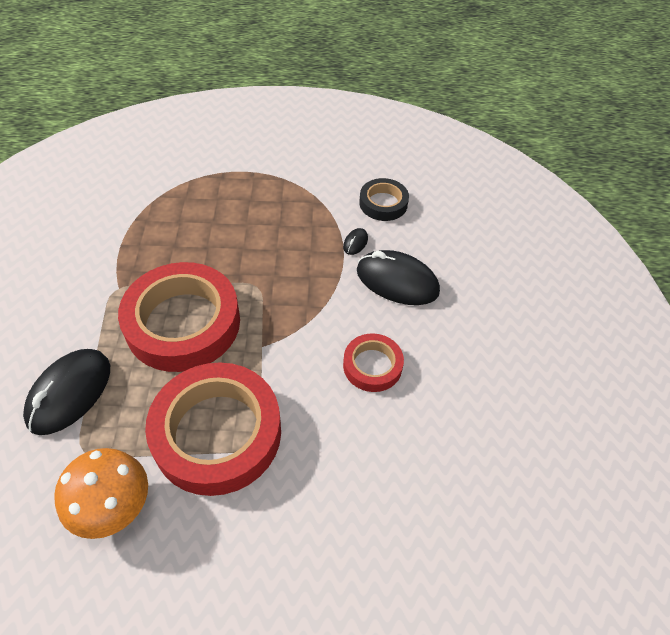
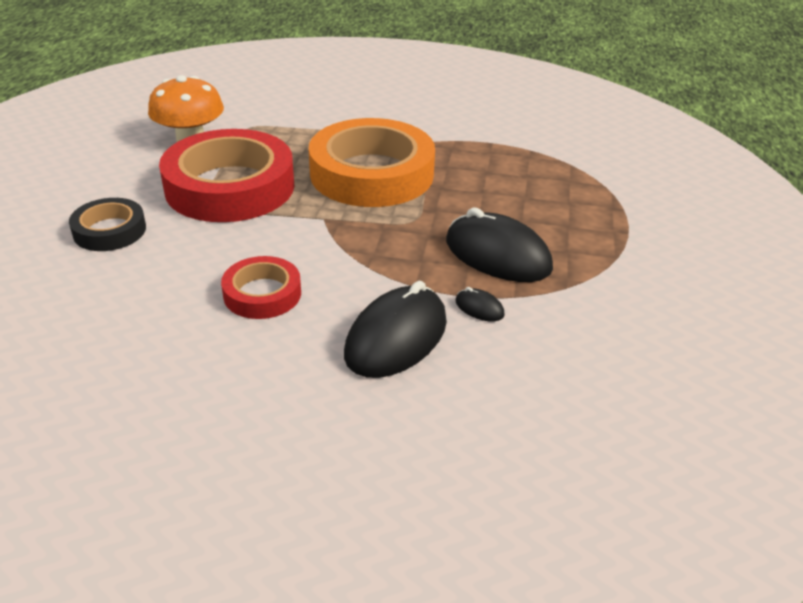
camera: 100 degrees right, 15 degrees down
(69, 393) = (310, 120): black mouse -> black mouse (497, 255)
(183, 323) = (372, 173): red tape -> orange tape
(383, 203) = (568, 350): black tape -> black tape (109, 230)

